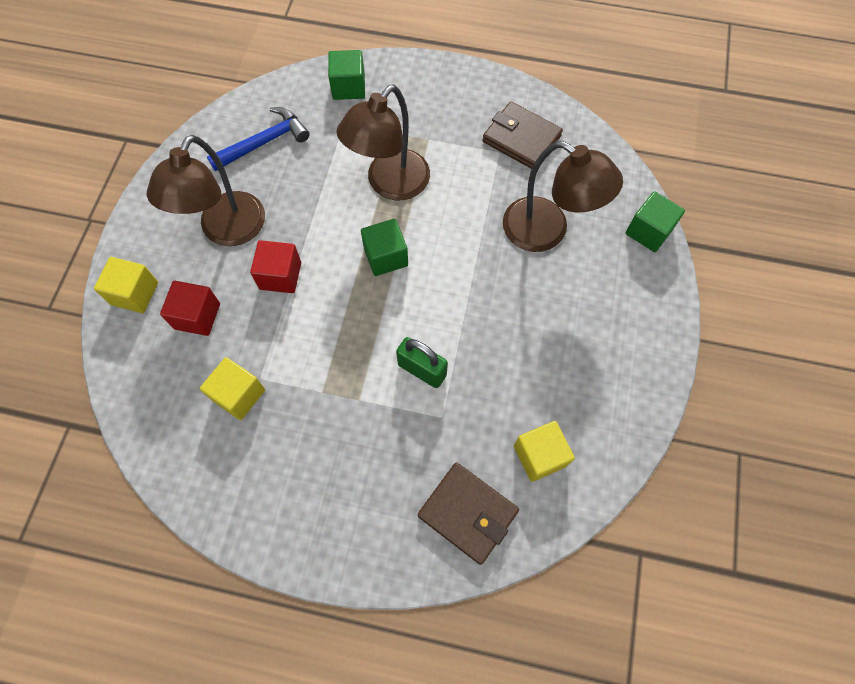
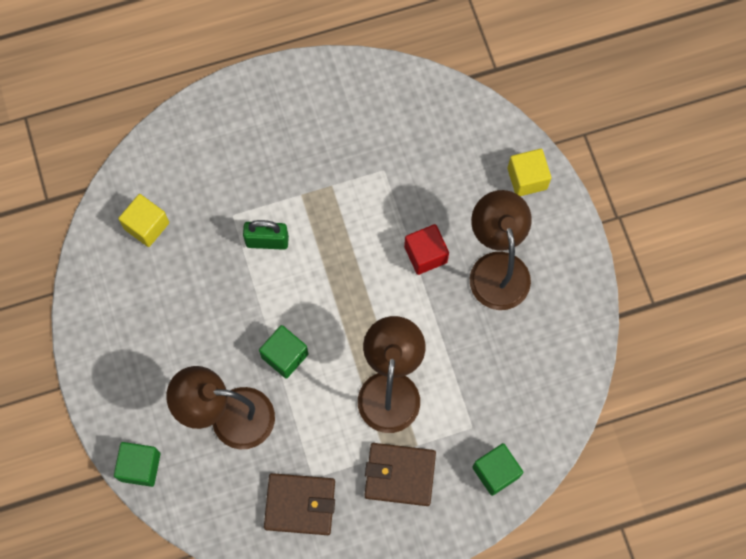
camera: 150 degrees right, 5 degrees up
(197, 316) = (465, 188): red cube -> none
(238, 395) = (391, 150): yellow cube -> none
(264, 142) = (529, 368): blue hammer -> none
(386, 256) = (351, 318): green cube -> green cube (285, 356)
(468, 513) = (178, 161): brown wallet -> brown wallet (399, 475)

